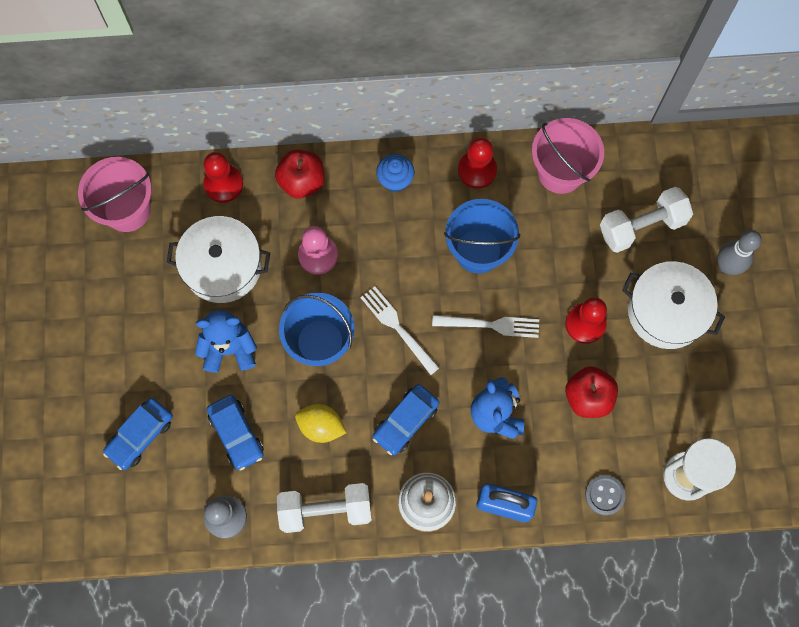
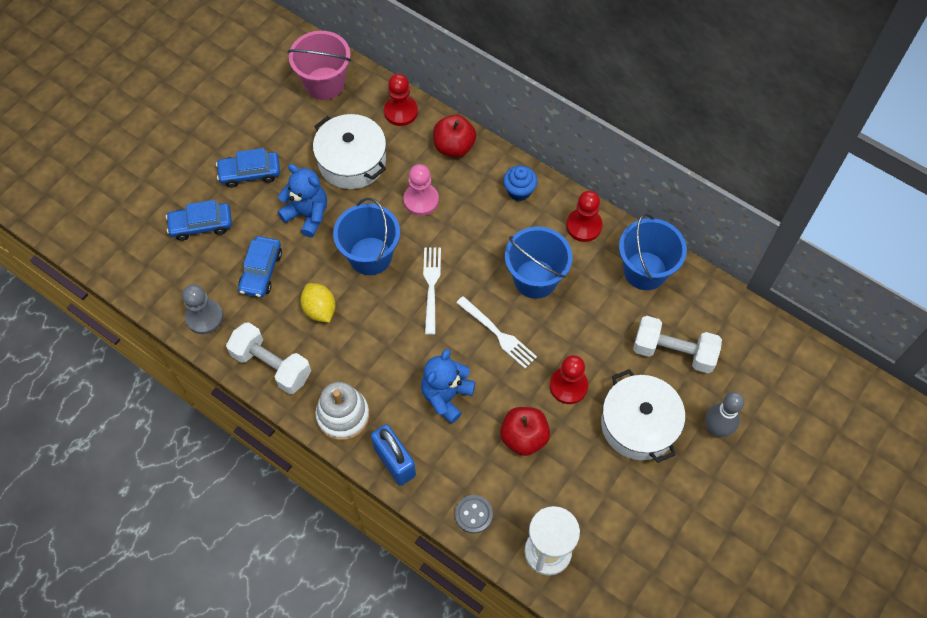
camera: 40 degrees right, 10 degrees down
(406, 421) = (379, 351): blue car -> blue car (250, 173)
(560, 172) = (645, 271): pink bucket -> blue bucket

